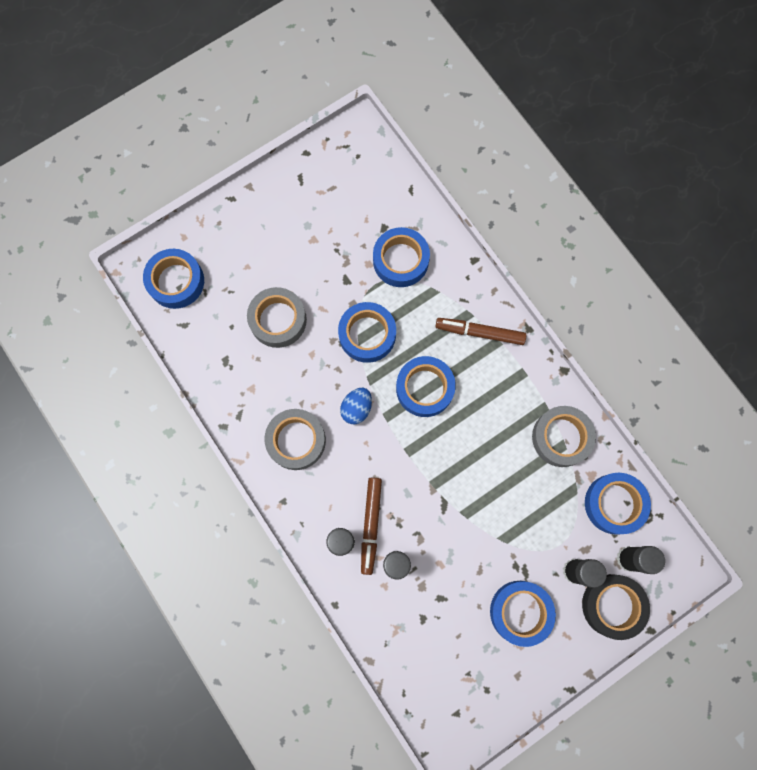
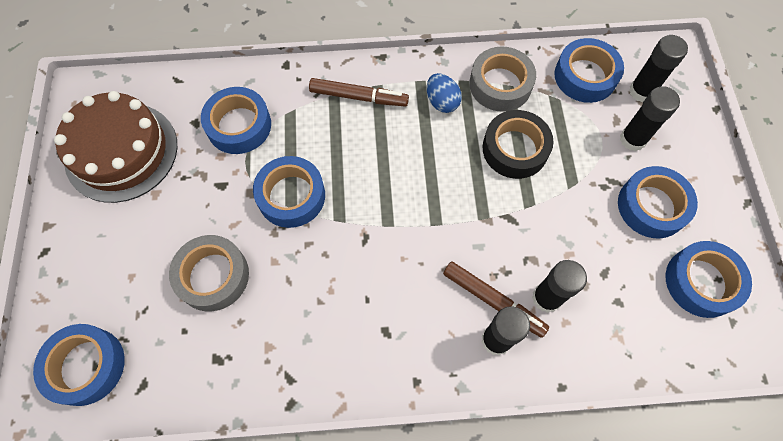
camera: 60 degrees left, 10 degrees down
(296, 440) = (357, 329): grey tape -> none
(330, 194) = (121, 152): none -> brown cake
(356, 408) = (361, 248): blue egg -> blue egg (442, 102)
(424, 388) = (381, 173): blue tape -> blue tape (701, 282)
(480, 333) = (358, 97): brown marker -> brown marker turned 120 degrees counterclockwise
(612, 605) = (680, 126): black tape -> black tape (515, 149)

